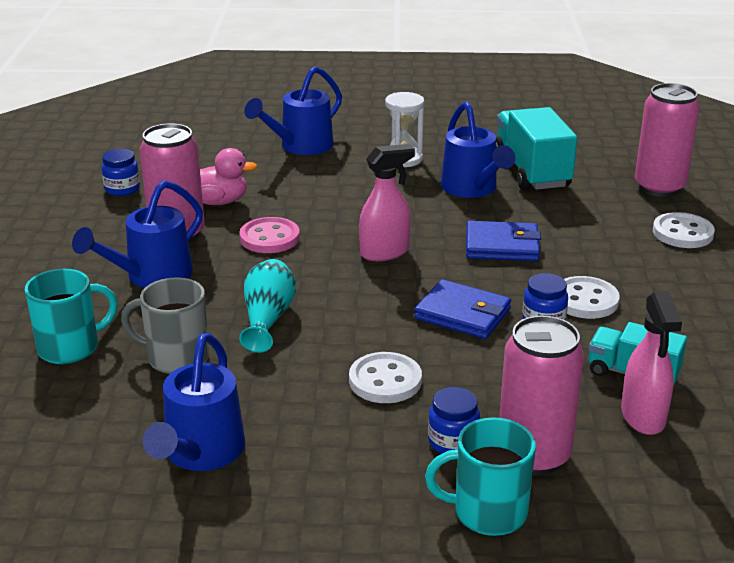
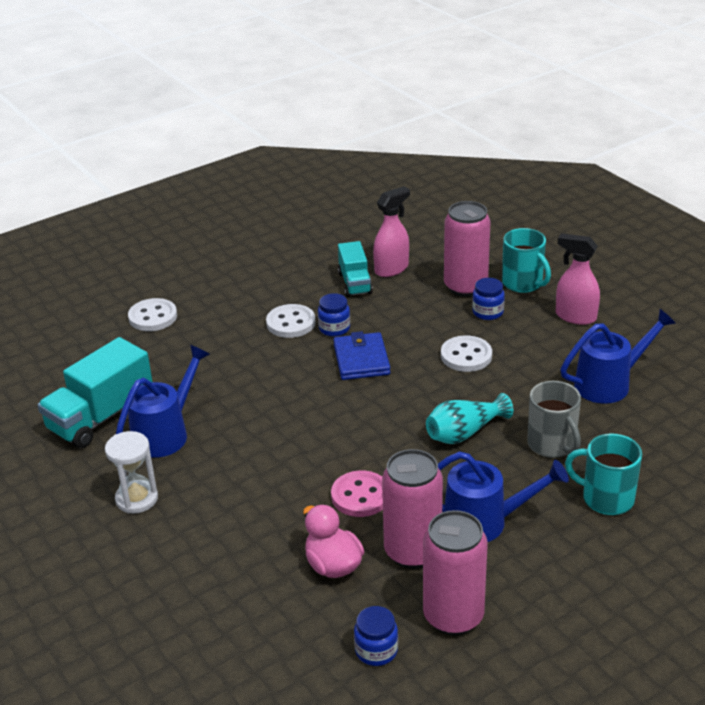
camera: 125 degrees left, 5 degrees up
(300, 147) = (166, 582): blue watering can -> none
(385, 252) = (318, 427): pink spray bottle -> pink spray bottle (575, 316)
(502, 246) = (251, 381): blue wallet -> none
(659, 187) = (79, 348): pink can -> pink can (453, 616)

